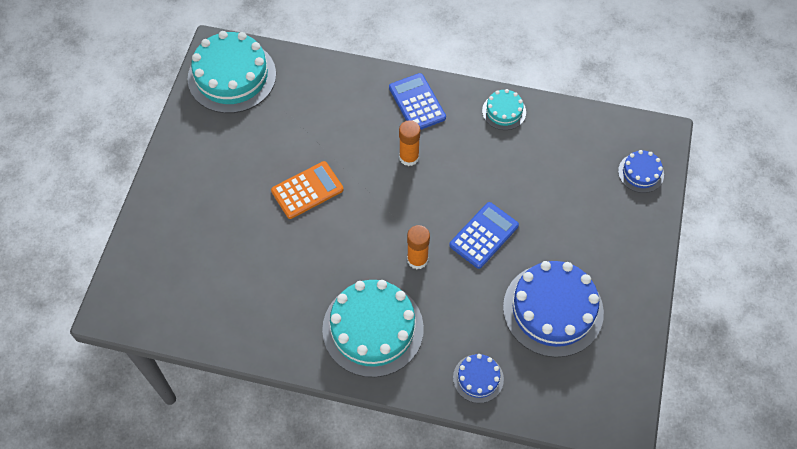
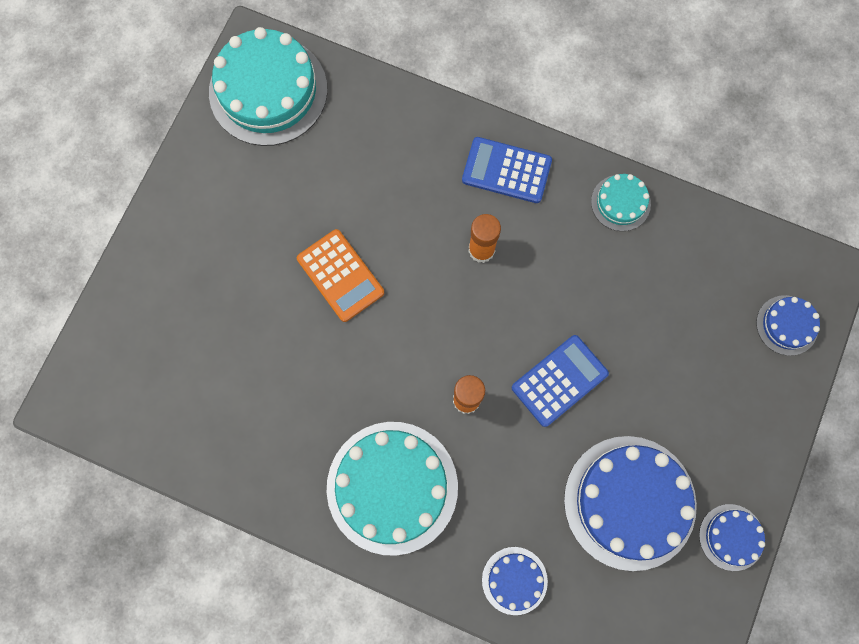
camera: 10 degrees right, 15 degrees up
(307, 190) = (340, 276): orange calculator -> orange calculator turned 75 degrees clockwise
(417, 103) = (506, 170): blue calculator -> blue calculator turned 60 degrees counterclockwise
(633, 321) = (731, 537): none -> blue cake

